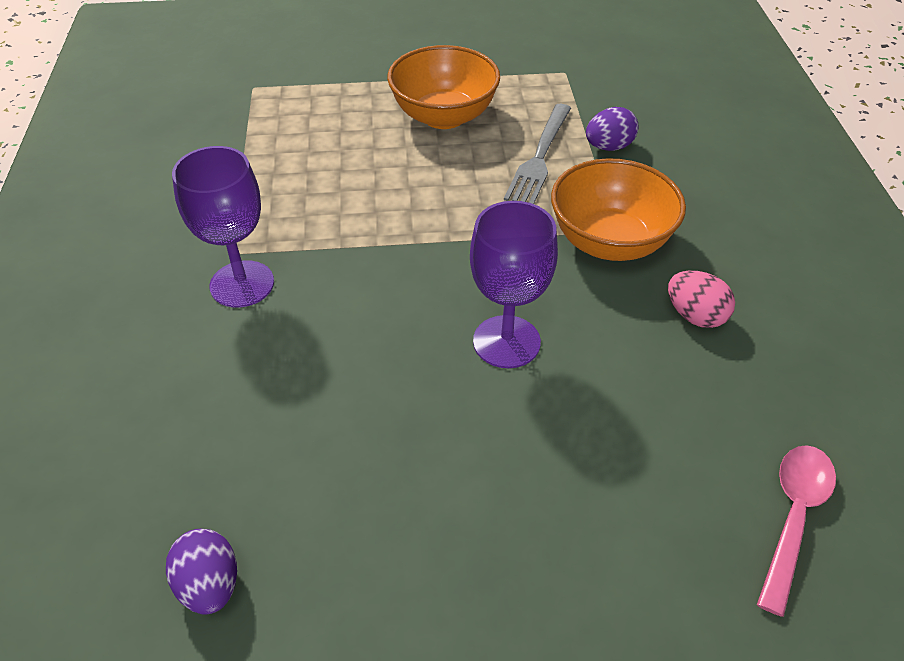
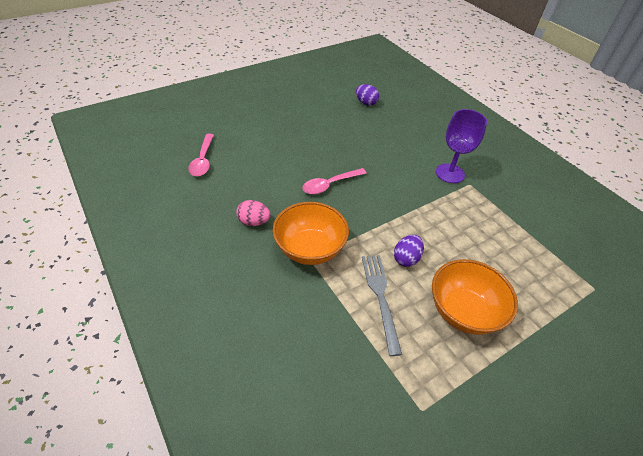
camera: 150 degrees right, 0 degrees up
(506, 342) = (330, 185): purple goblet -> pink spoon
(608, 147) = (343, 326): purple egg -> purple egg (406, 258)

